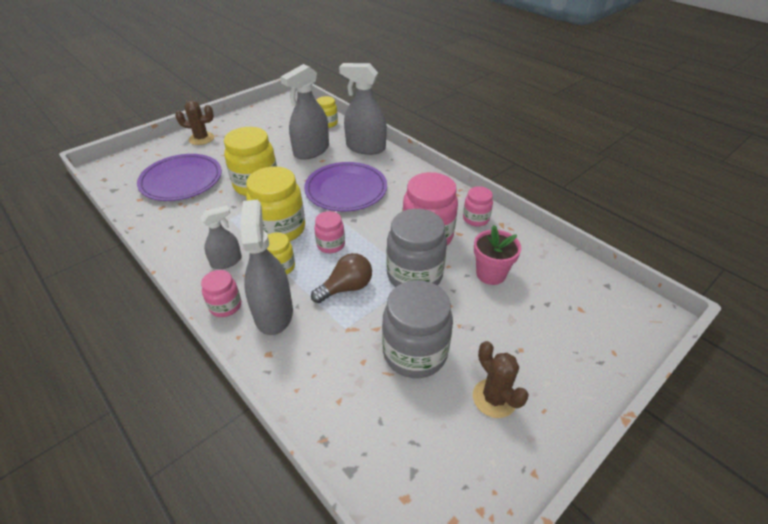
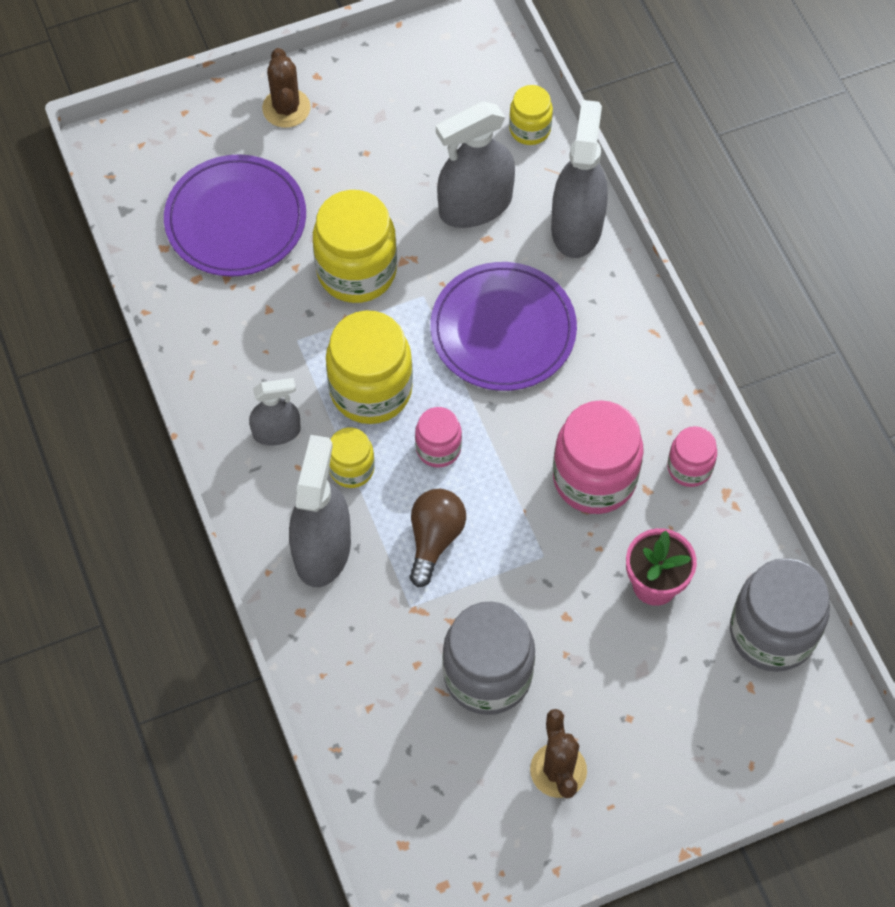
camera: 20 degrees right, 20 degrees up
(201, 138) = (286, 108): brown cactus -> brown cactus turned 60 degrees clockwise
(225, 306) = (261, 515): pink jar -> none
(346, 288) = (434, 539): brown light bulb -> brown light bulb turned 60 degrees counterclockwise
(365, 147) = (576, 226): grey spray bottle -> grey spray bottle turned 60 degrees clockwise
(414, 275) = (540, 549): grey jar -> grey jar (772, 632)

